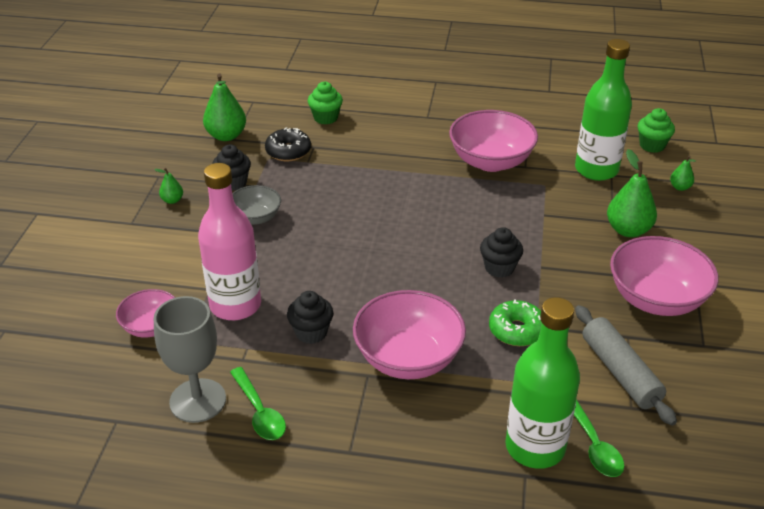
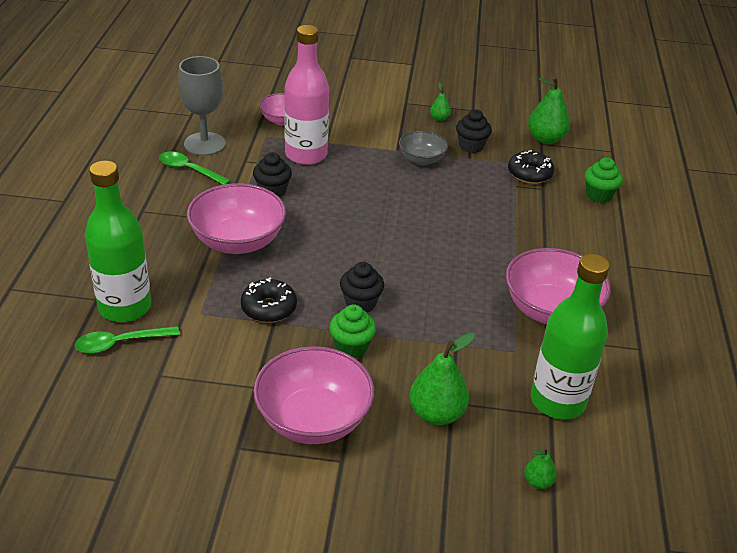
camera: 85 degrees right, 0 degrees up
(259, 411) = (189, 170): green spoon -> green spoon turned 60 degrees clockwise
(516, 330) = (269, 308): green donut -> black donut
(620, 372) = (206, 374): grey rolling pin -> none
(652, 145) = (633, 468): green cupcake -> green cupcake (351, 347)

